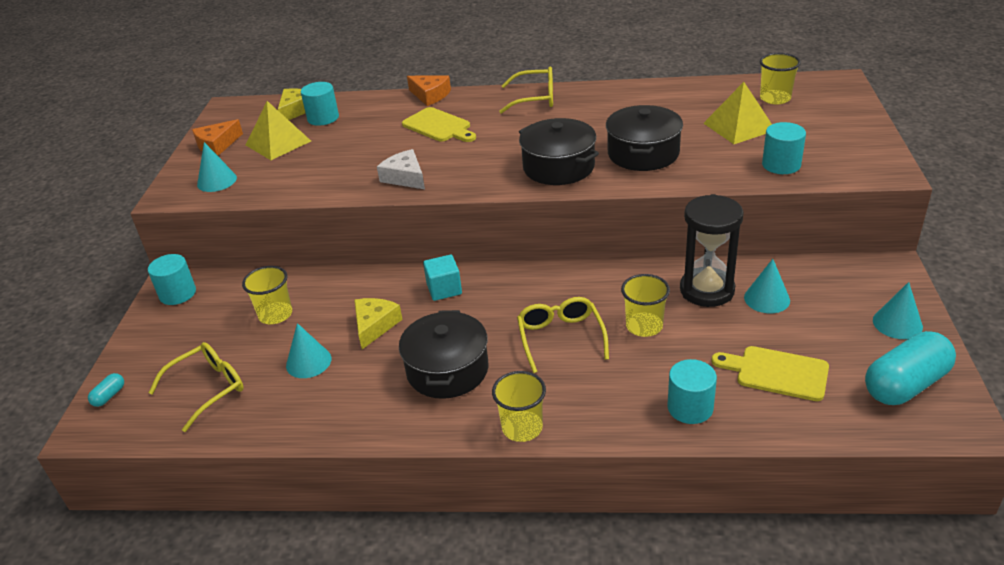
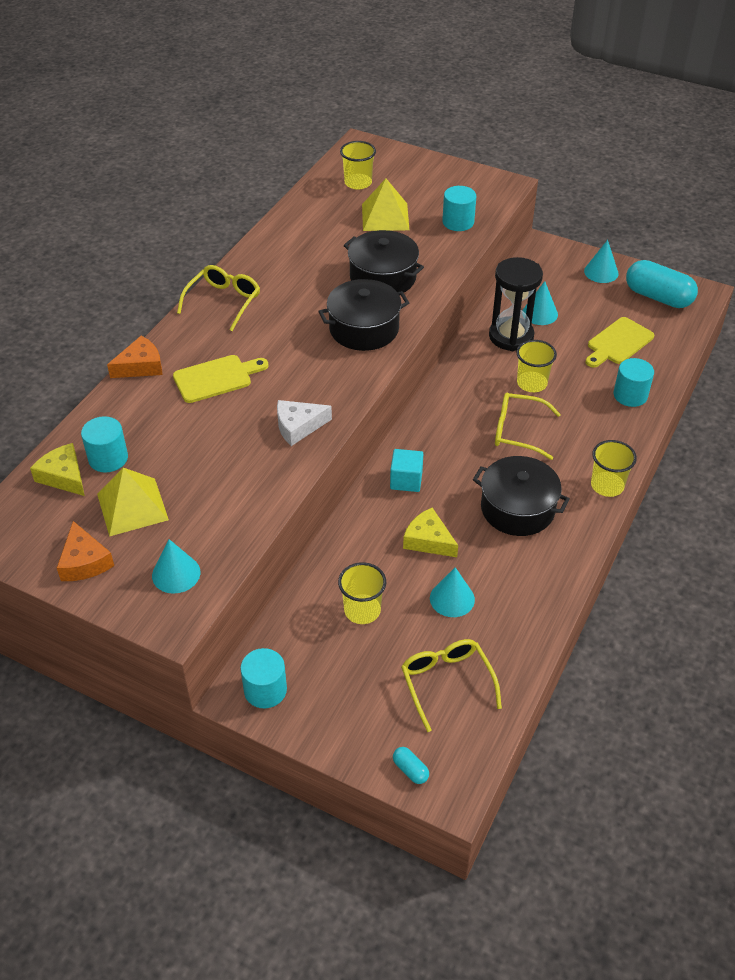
camera: 70 degrees left, 10 degrees up
(905, 384) = (658, 297): turquoise capsule -> turquoise capsule turned 45 degrees counterclockwise

